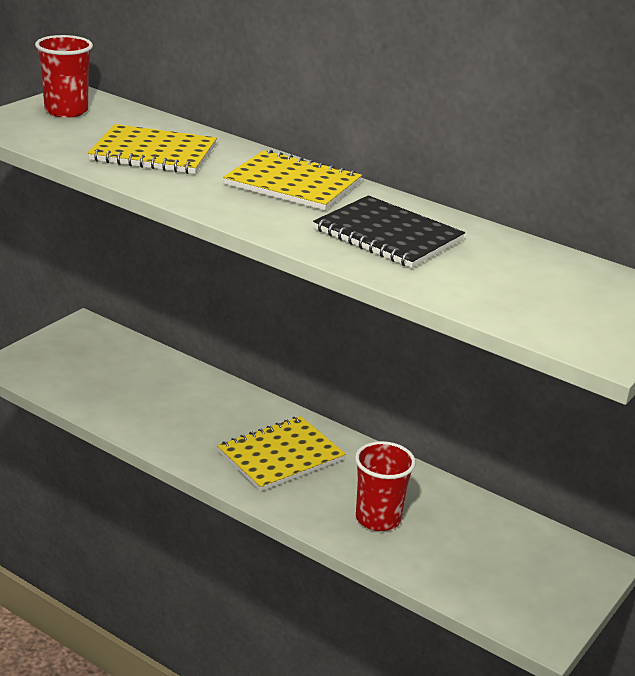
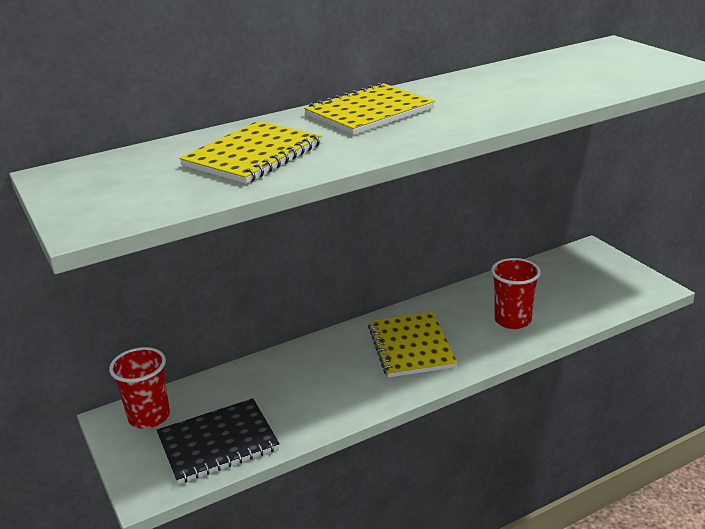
camera: 60 degrees left, 0 degrees up
(66, 111) = (94, 184): red cup -> red cup (149, 417)
(388, 235) = (489, 95): black notebook -> black notebook (218, 442)

